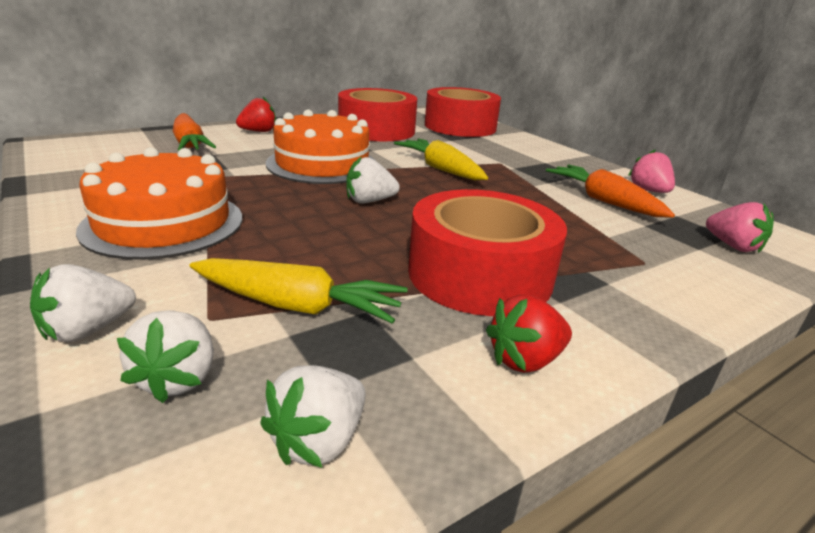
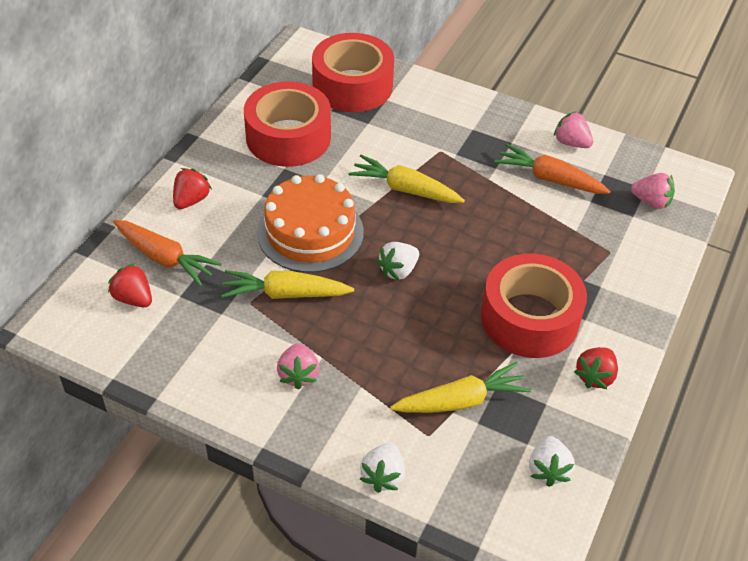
camera: 30 degrees left, 20 degrees up
(129, 150) = (133, 298): none -> red strawberry
(164, 223) = (298, 374): orange cake -> pink strawberry
(178, 378) = (460, 475): white strawberry -> none
(245, 182) = (285, 294): none -> yellow carrot

